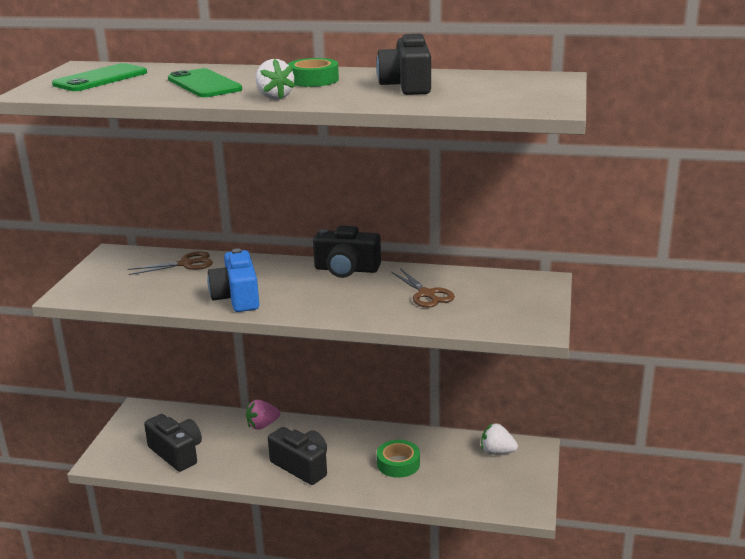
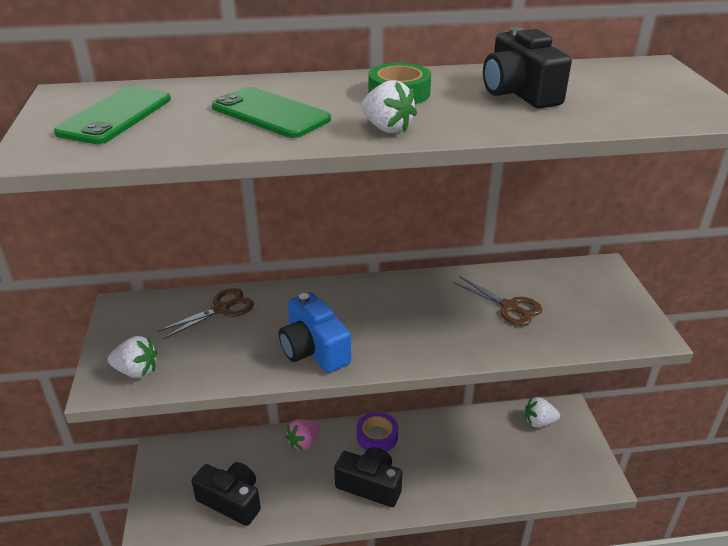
camera: 20 degrees left, 10 degrees up
(96, 290) = (136, 371): none -> white strawberry
(331, 433) = (377, 436): none -> purple tape
(346, 269) = (404, 286): black camera -> none
(398, 464) = (459, 458): green tape -> none

